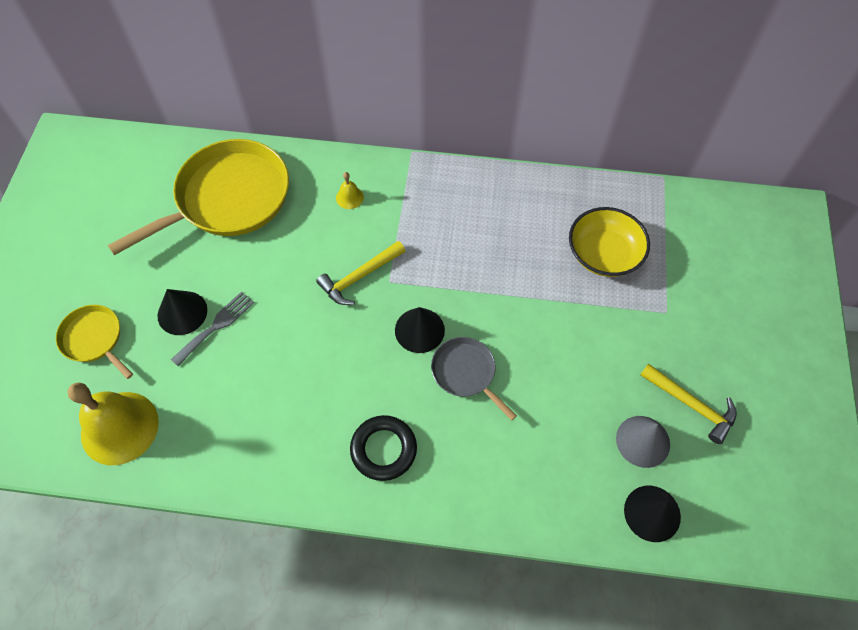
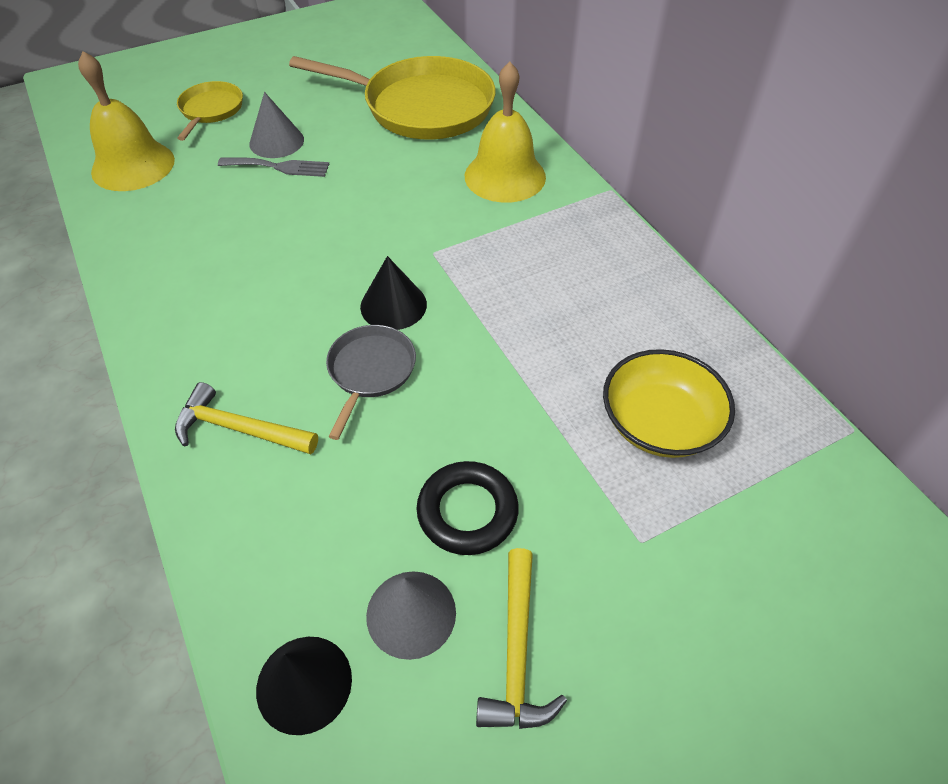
camera: 55 degrees right, 10 degrees down
(182, 312) = (276, 141): black cone -> grey cone
(349, 197) = (505, 176): yellow bell -> yellow bell, size x2.35
(359, 277) = (417, 229): yellow hammer -> yellow hammer (239, 429)
(383, 449) = (223, 349): black ring -> black ring (467, 512)

